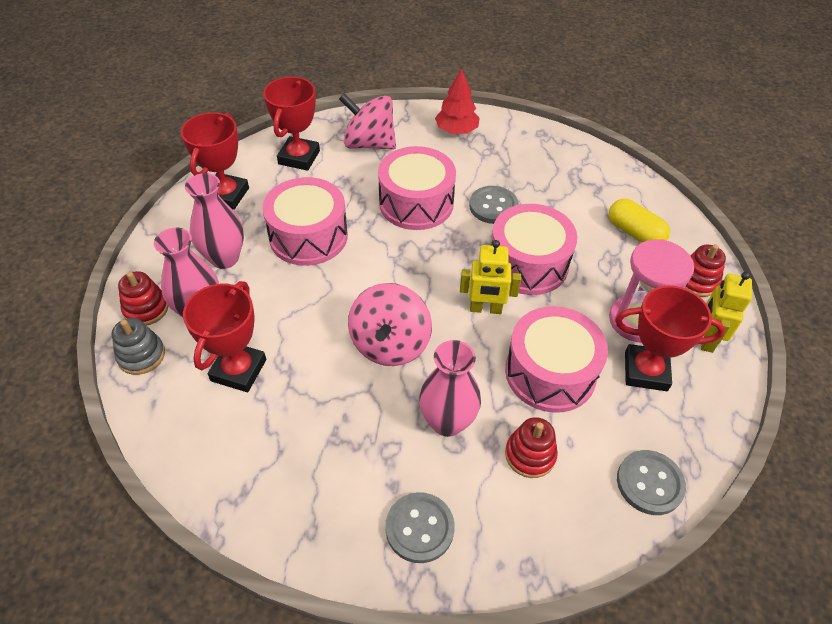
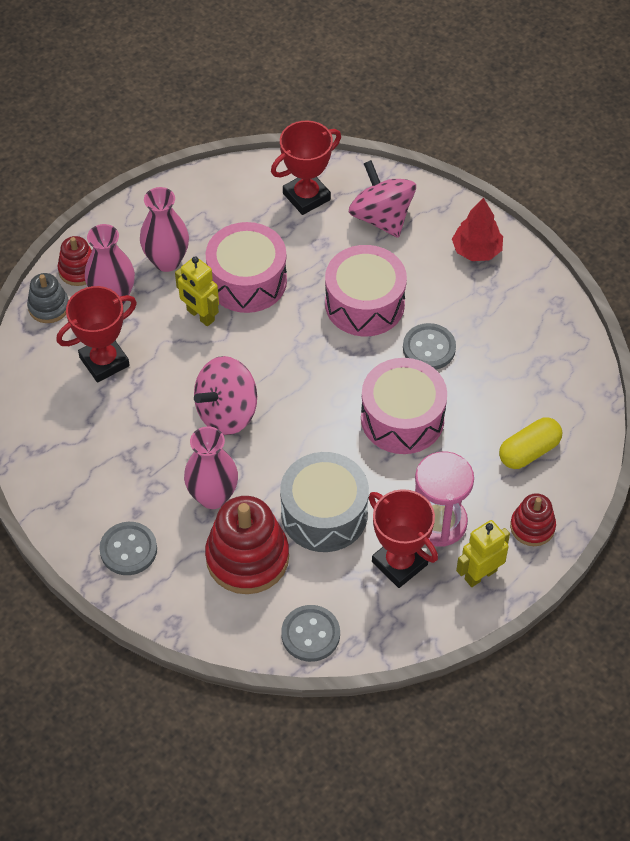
camera: 40 degrees right, 5 degrees up
(226, 195) = (215, 200): red trophy -> none
(485, 309) = (327, 433): yellow robot -> yellow robot (200, 315)
(530, 455) = (247, 558): red stacking toy -> red stacking toy, size x1.83
(550, 372) = (324, 514): pink drum -> grey drum
(634, 233) = (529, 451): yellow capsule -> yellow capsule turned 60 degrees clockwise

